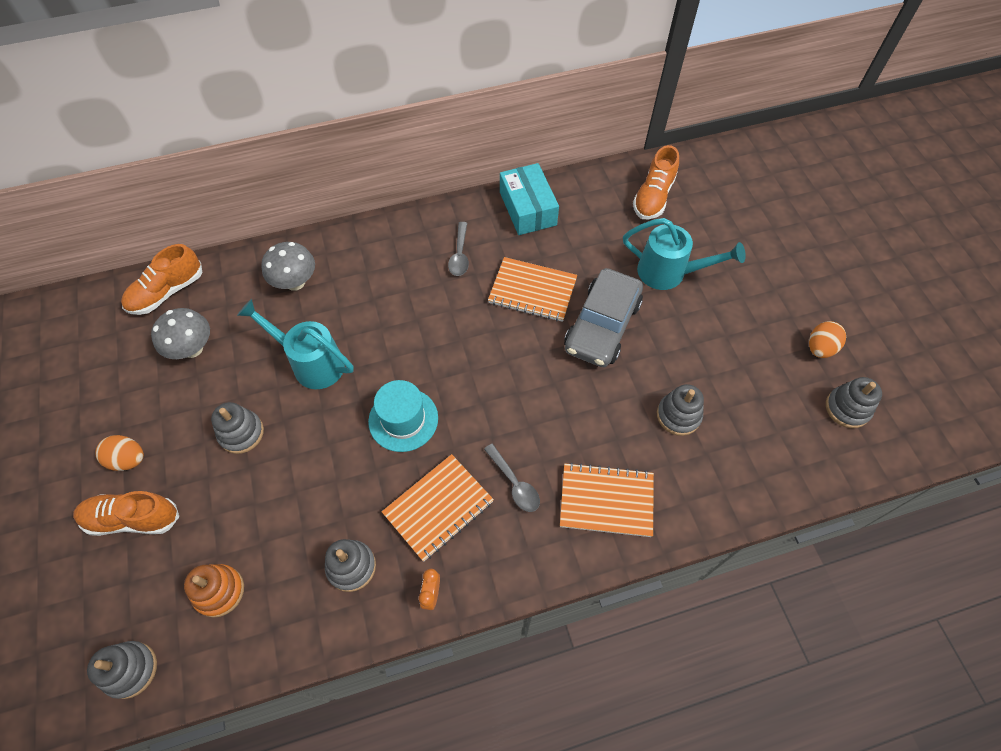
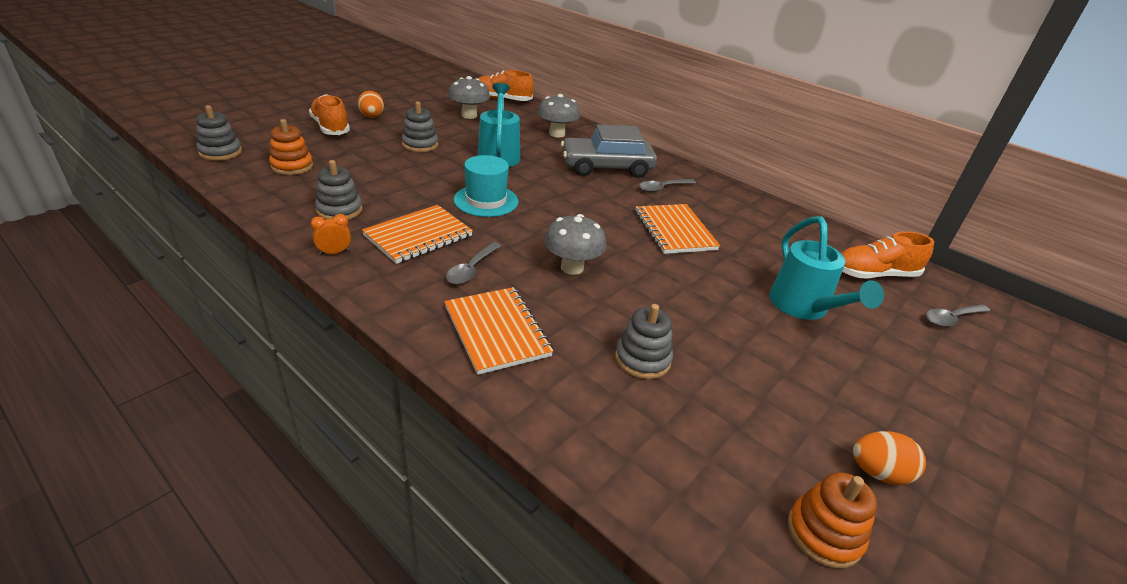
camera: 55 degrees right, 25 degrees down
(438, 507) = (418, 236): orange notebook -> orange notebook turned 60 degrees counterclockwise
(527, 208) = (752, 208): turquoise box -> none
(548, 402) = (572, 267): none -> grey mushroom
(602, 326) = (687, 279): grey car -> grey car (606, 167)
(718, 193) = (951, 319): none -> grey spoon
(847, 408) = (824, 534): grey stacking toy -> orange stacking toy

